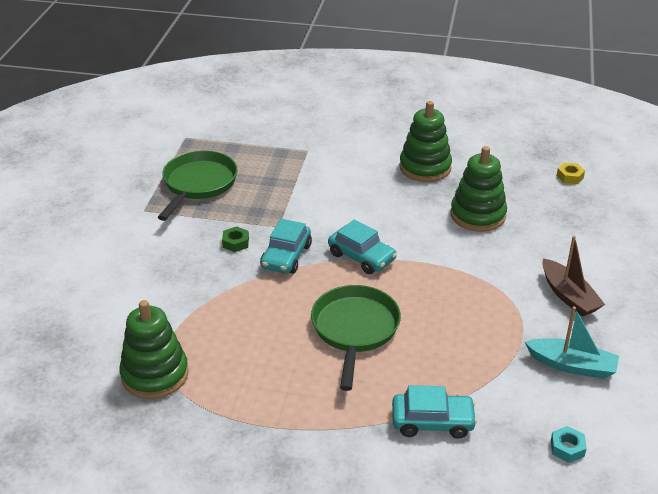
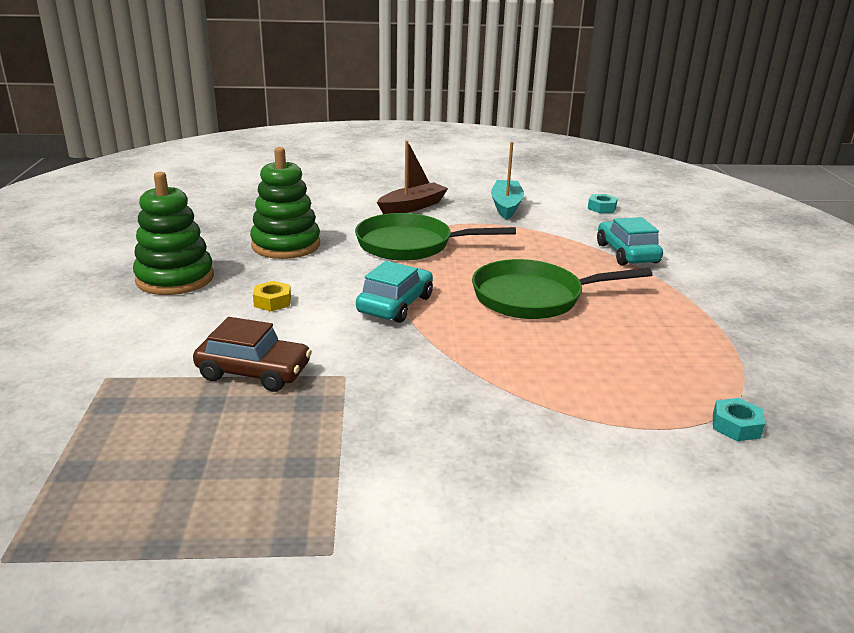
camera: 105 degrees left, 10 degrees down
(155, 375) = (736, 426): green stacking toy -> turquoise nut
(198, 184) = (223, 490): green pan -> green pan (410, 245)
(235, 243) = (403, 408): green nut -> none
(286, 256) = (418, 358): turquoise car -> none
(294, 195) = (254, 372): none -> brown car
(570, 177) = (201, 205): yellow nut -> yellow nut (272, 301)

